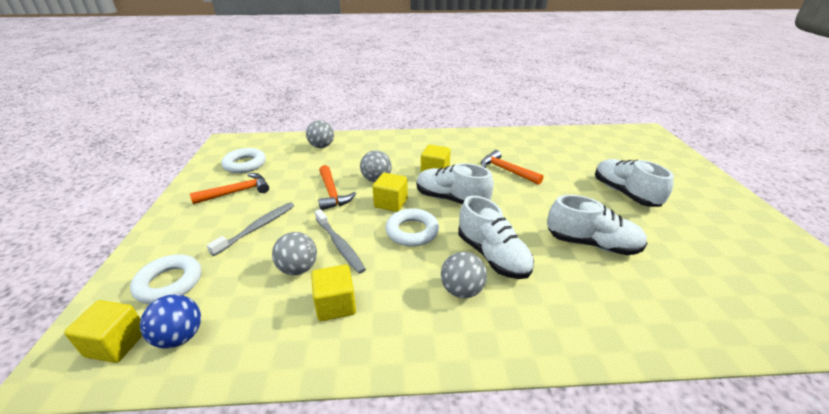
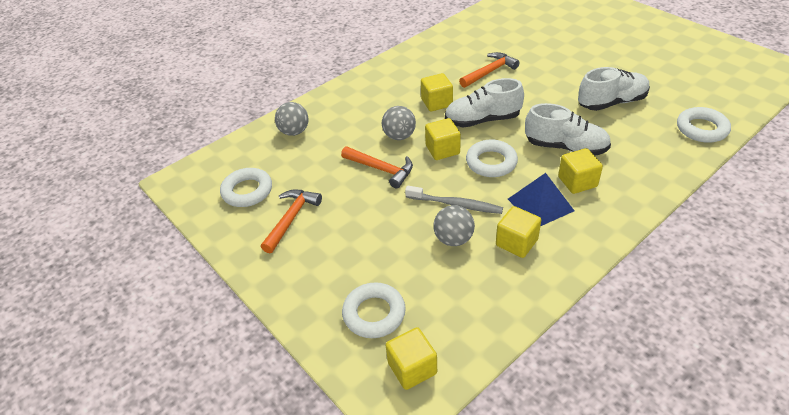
camera: 35 degrees left, 10 degrees up
(180, 337) = (449, 332): blue ball -> none
(257, 228) = (368, 233): grey toothbrush -> none
(401, 288) = (540, 205): none -> blue pyramid
(462, 290) = (577, 182): grey ball -> yellow cube
(506, 170) = (489, 72): orange hammer -> orange hammer turned 135 degrees clockwise
(624, 193) = (589, 50): white shoe -> none
(675, 324) = (701, 129): none -> white ring

